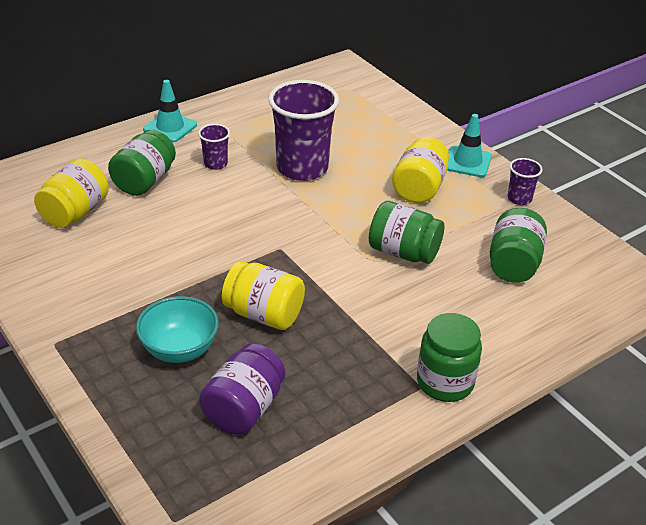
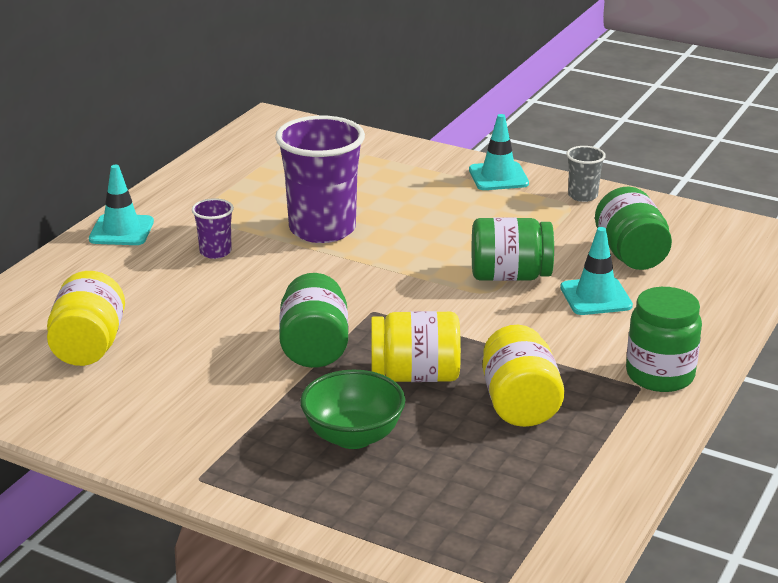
camera: 25 degrees left, 10 degrees down
(144, 181) = (145, 292): green jar -> green jar (314, 347)
(179, 349) = (353, 436): turquoise bowl -> green bowl
(243, 408) = (478, 465): purple jar -> none
(419, 188) = (470, 214): yellow jar -> yellow jar (519, 404)
(454, 293) = (595, 297): none -> turquoise traffic cone
(519, 198) = (582, 196): purple cup -> grey cup

